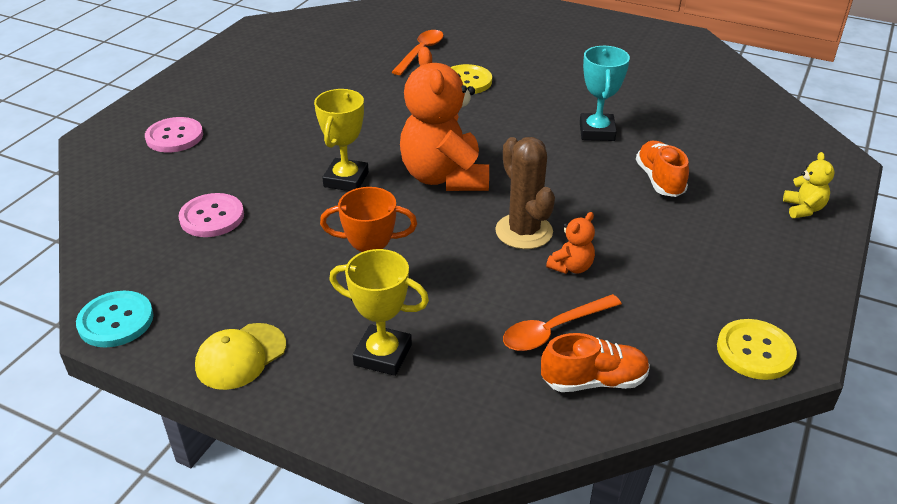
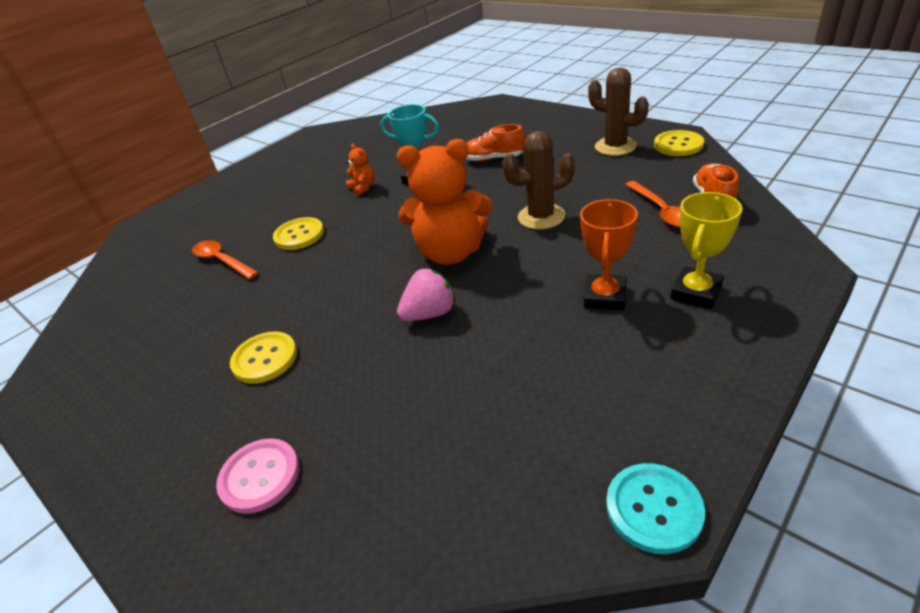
camera: 70 degrees left, 0 degrees up
(212, 217) = (462, 423): pink button -> none
(240, 356) = (707, 386): yellow cap -> none
(290, 108) = (265, 359): none -> yellow button
(346, 179) = (430, 314): yellow trophy -> pink strawberry
(571, 267) = (589, 199): orange teddy bear -> orange teddy bear (363, 188)
(728, 285) = (615, 147): none -> brown cactus
(803, 209) = (542, 118): yellow teddy bear -> none

